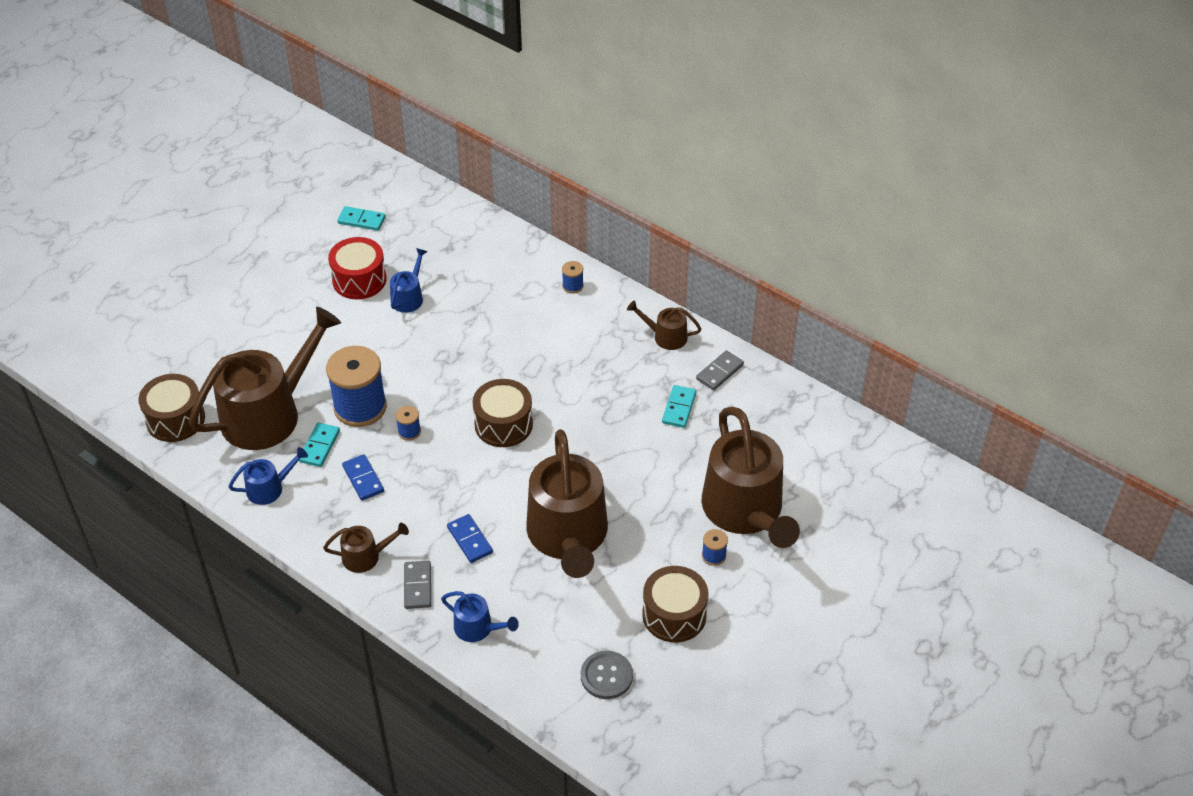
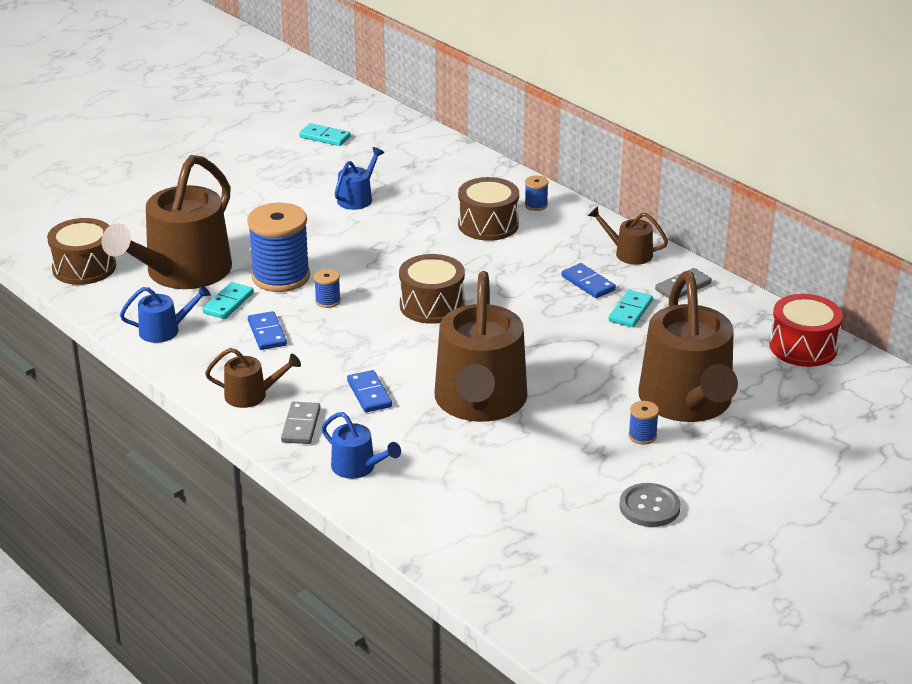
camera: 10 degrees right, 15 degrees down
(268, 413) = (182, 272): brown watering can -> brown watering can turned 150 degrees clockwise
(359, 280) = (309, 180): red drum -> red drum (803, 347)
(606, 676) = (494, 524): grey button -> grey button (649, 507)
(636, 378) = (588, 283): none -> blue domino
(674, 615) = (585, 481): brown drum -> brown drum (488, 225)

